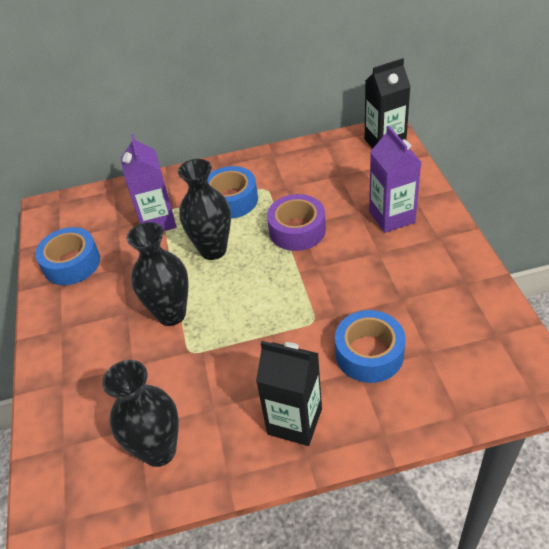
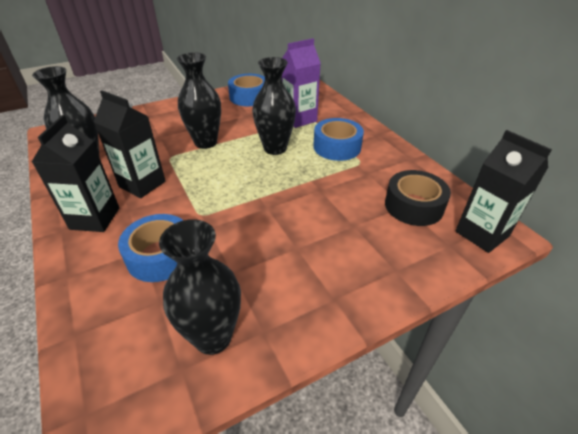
camera: 70 degrees right, 5 degrees down
(241, 378) = (142, 184): none -> black carton
(297, 230) = (311, 188): purple tape -> none
(342, 169) = (414, 206): none -> black tape
(391, 217) = (354, 253): purple carton -> none
(468, 314) = (213, 337): none -> black vase

